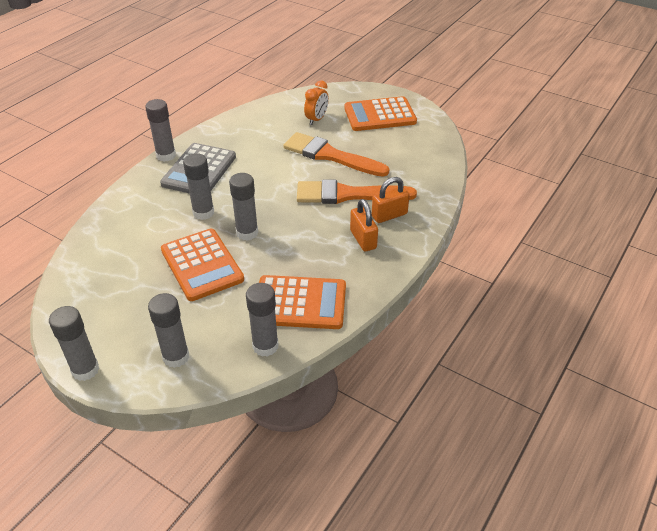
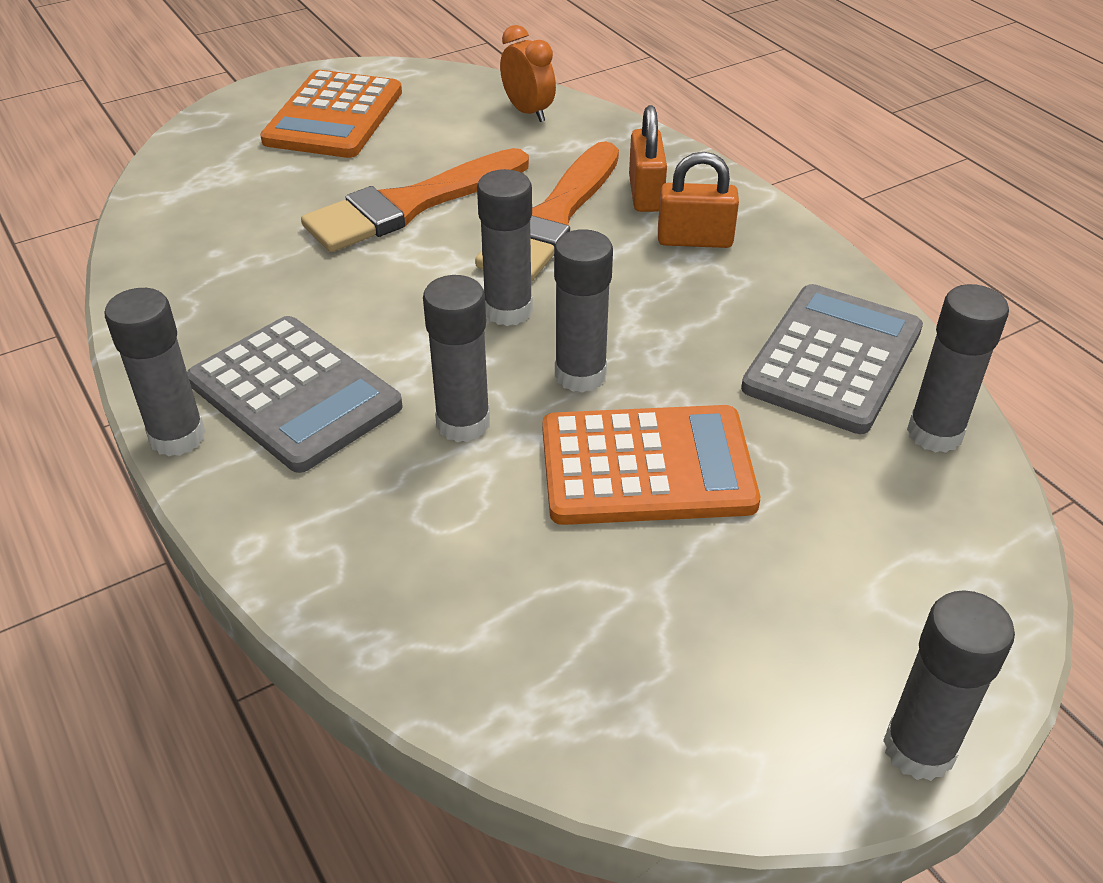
camera: 65 degrees left, 0 degrees up
(176, 357) = (924, 572): grey glue stick -> grey glue stick (508, 310)
(300, 303) = (833, 359): orange calculator -> grey calculator
(316, 119) = (268, 187): orange clock -> orange clock (528, 112)

